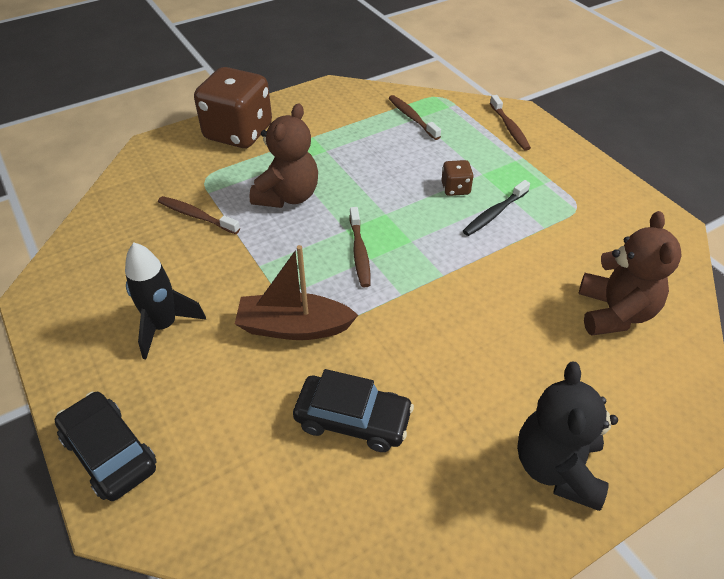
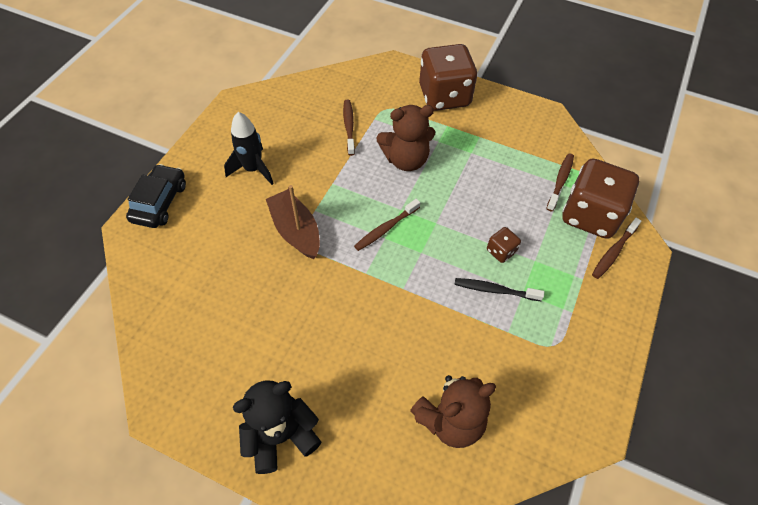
camera: 55 degrees right, 10 degrees up
(353, 419) = (247, 301): black car -> none
(462, 120) = (590, 215): none -> brown dice

